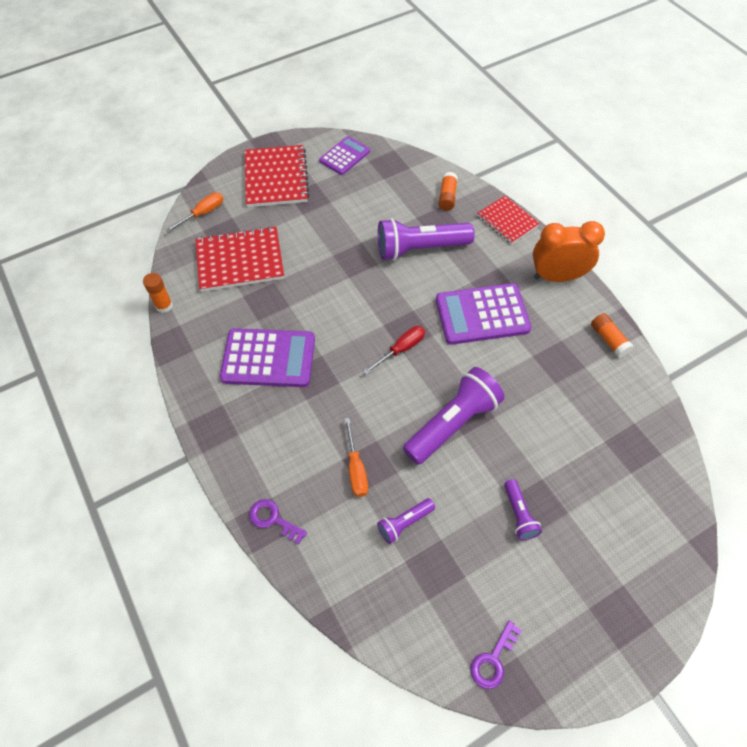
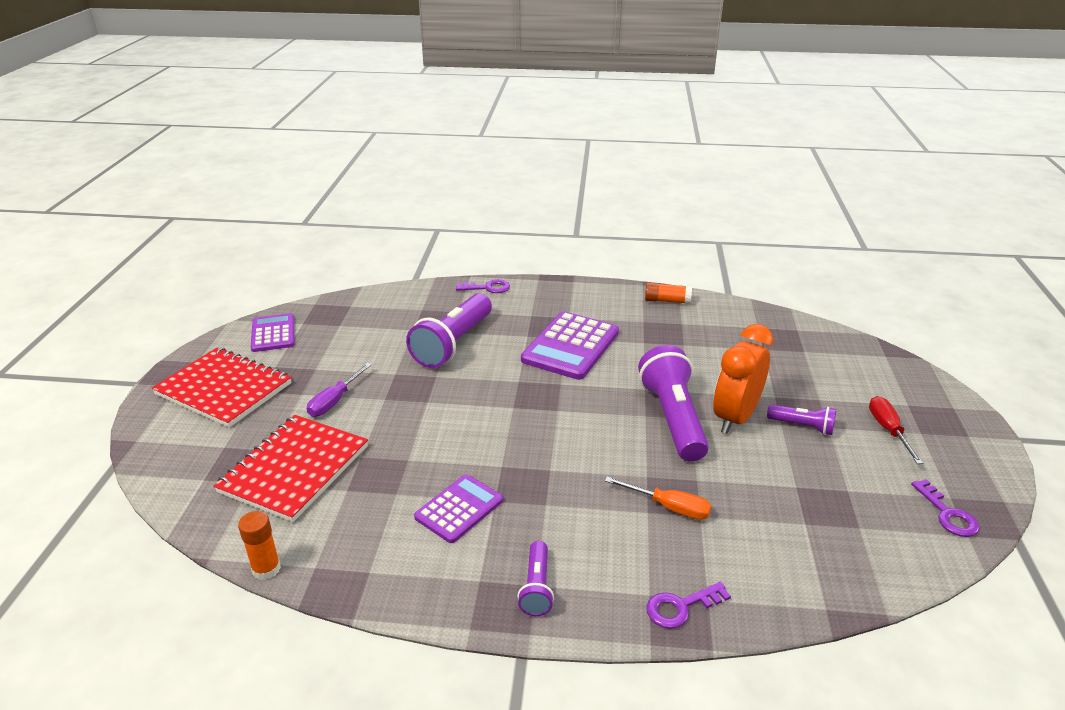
camera: 55 degrees left, 25 degrees down
(203, 213) = (179, 468): orange screwdriver -> none
(268, 358) = (459, 509): purple calculator -> purple calculator, size x0.62
(310, 234) = (335, 401): none -> purple screwdriver
(401, 349) = (555, 409): red screwdriver -> red screwdriver (888, 430)
(404, 523) = (761, 502): purple flashlight -> purple flashlight (537, 587)
(447, 197) = (416, 303): orange glue stick -> none
(507, 221) = (487, 288): red notebook -> purple key
(557, 277) = (577, 293): orange clock -> orange clock (735, 418)

